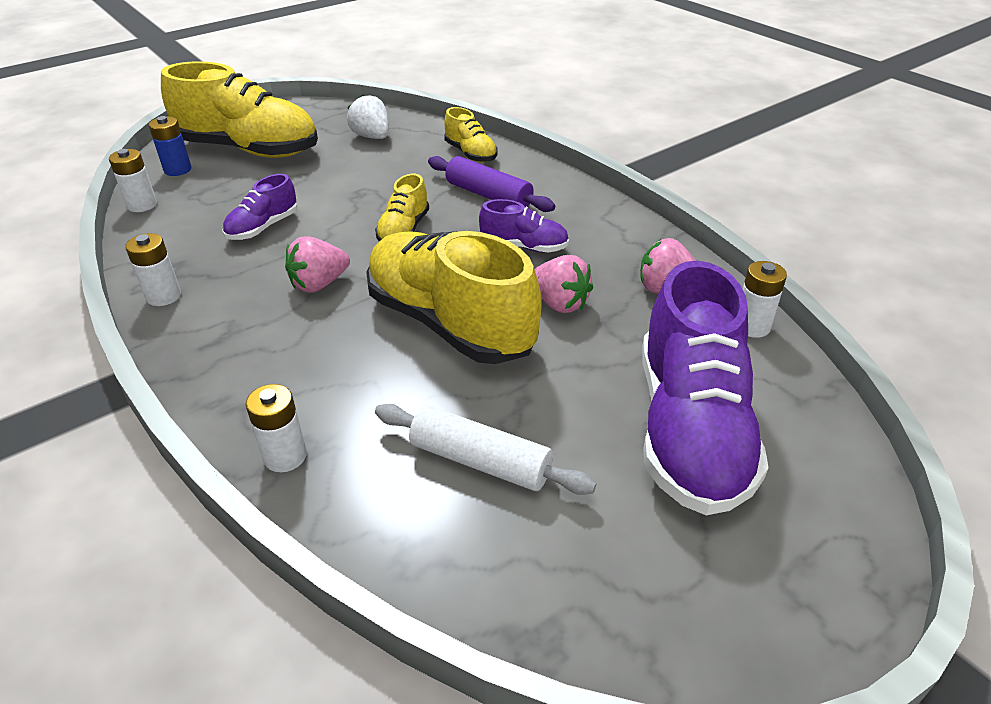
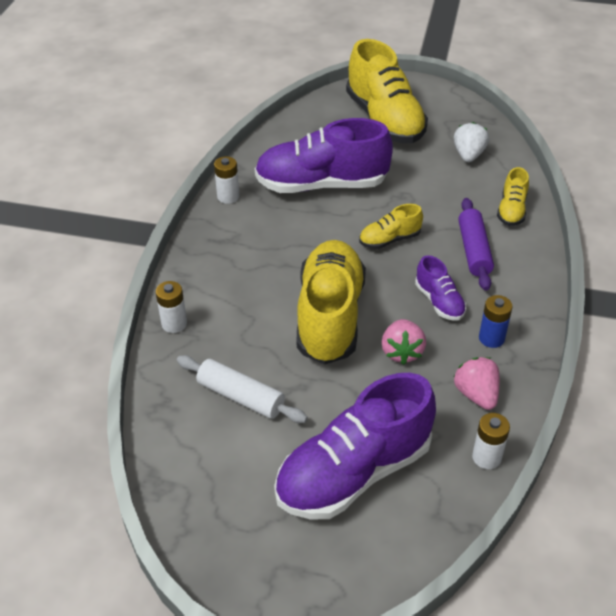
camera: 50 degrees right, 5 degrees up
(142, 205) = (284, 127): white battery -> none
(177, 170) = (330, 112): blue battery -> blue battery (491, 338)
(263, 227) = (321, 185): purple shoe -> purple shoe, size x2.12
(319, 284) = (302, 243): pink strawberry -> none
(480, 461) = (240, 397): white rolling pin -> white rolling pin turned 45 degrees counterclockwise

